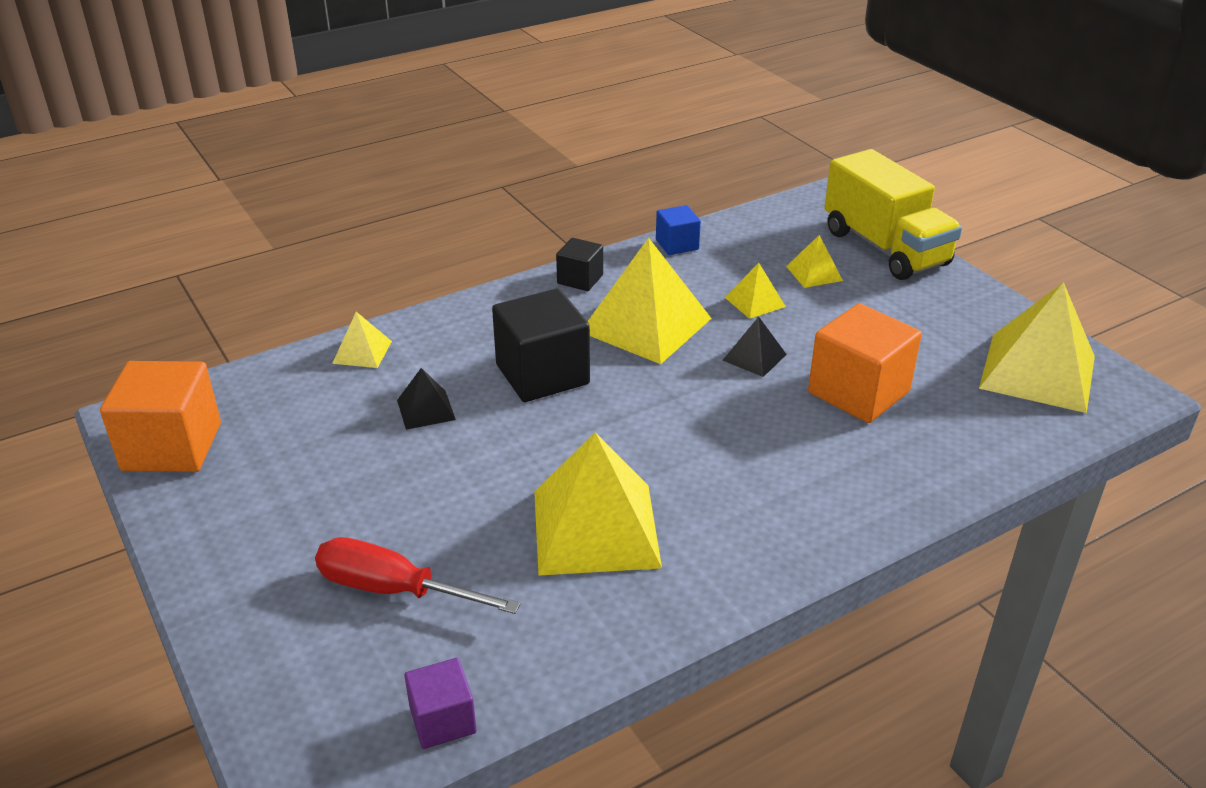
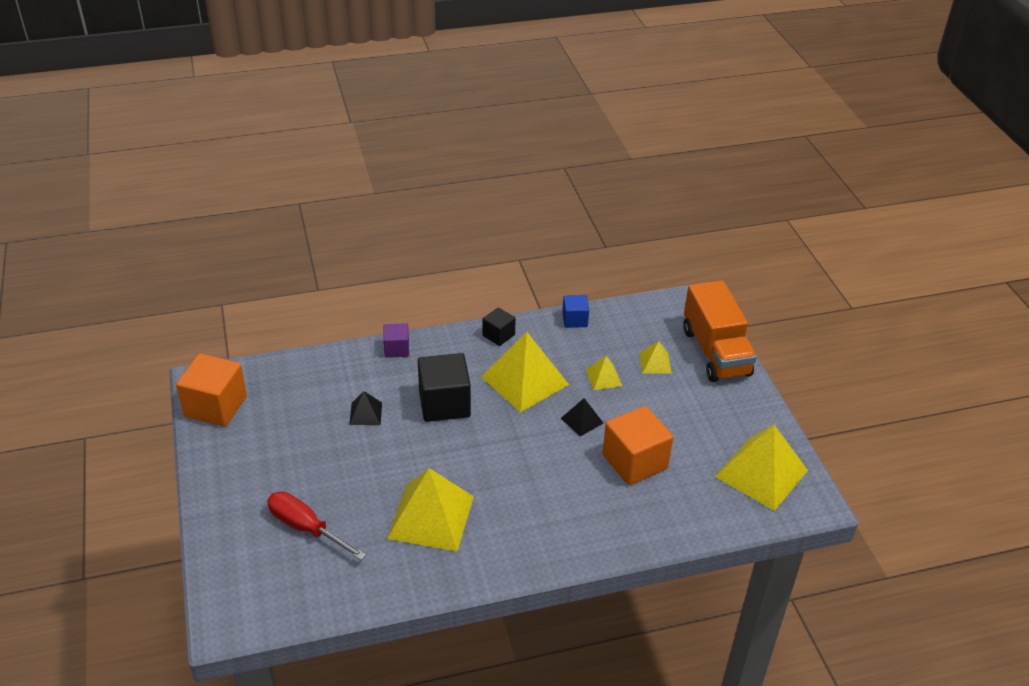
camera: 15 degrees right, 5 degrees up
(362, 352) = (343, 363): yellow pyramid -> none
(443, 720) = (304, 609): purple cube -> purple cube (396, 349)
(885, 248) = (715, 352): yellow truck -> orange truck

